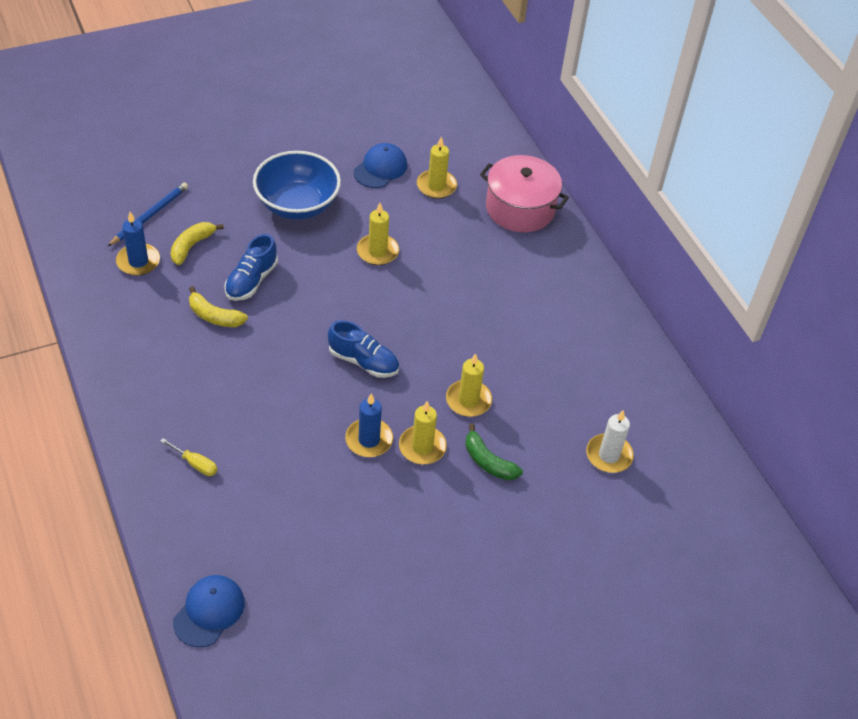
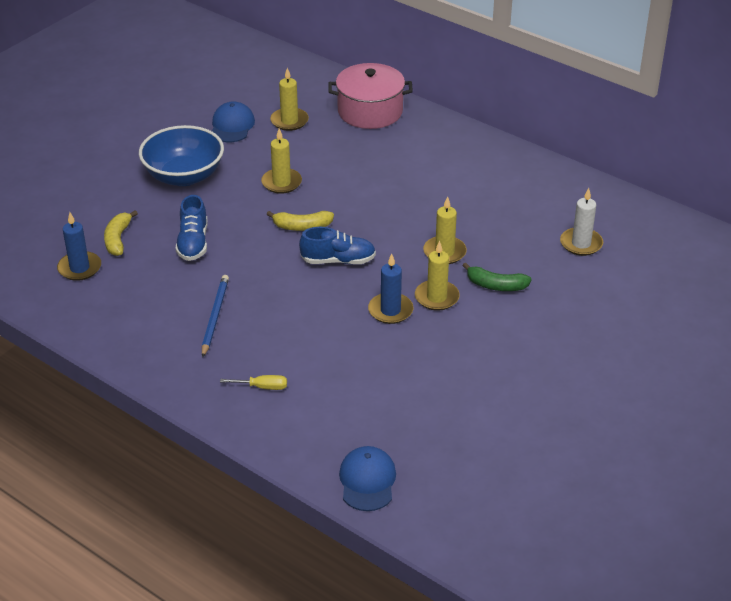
camera: 25 degrees left, 10 degrees down
(150, 215) = (59, 232): blue pencil -> blue pencil (215, 316)
(214, 316) = (184, 280): yellow banana -> yellow banana (302, 227)

